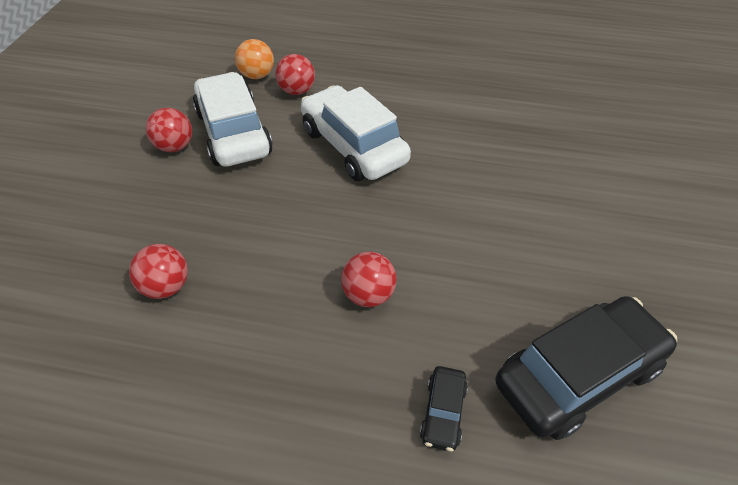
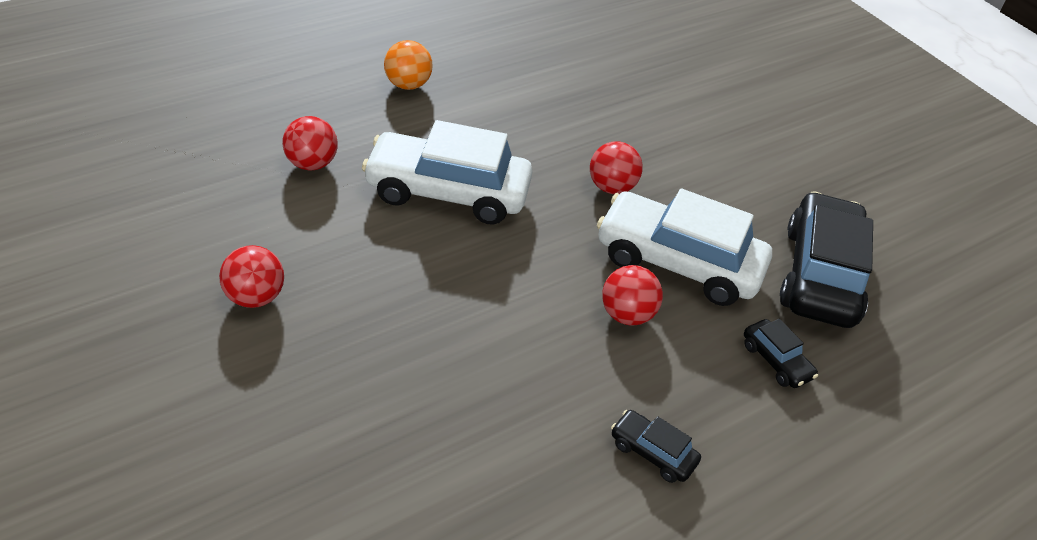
camera: 50 degrees left, 5 degrees down
(166, 286) = (450, 429): red ball -> red ball (611, 187)
(233, 133) = (303, 245): white car -> white car (678, 263)
(257, 76) = (239, 168): orange ball -> orange ball (407, 85)
(259, 401) = (652, 453): none -> black car

